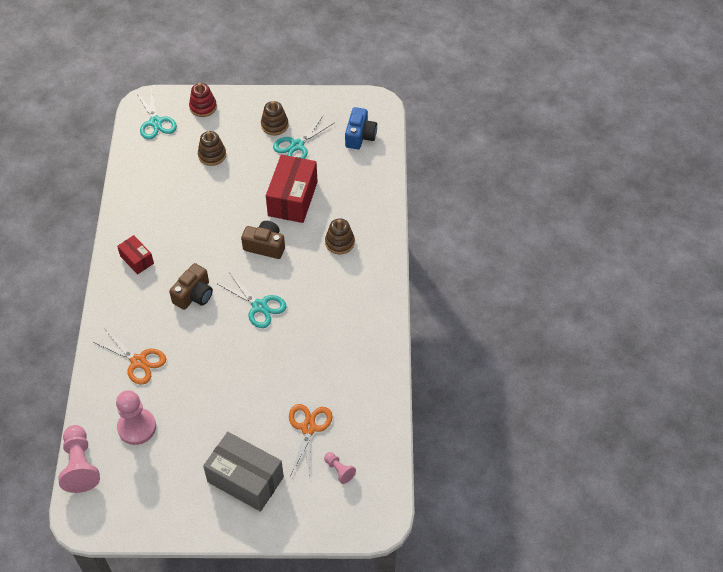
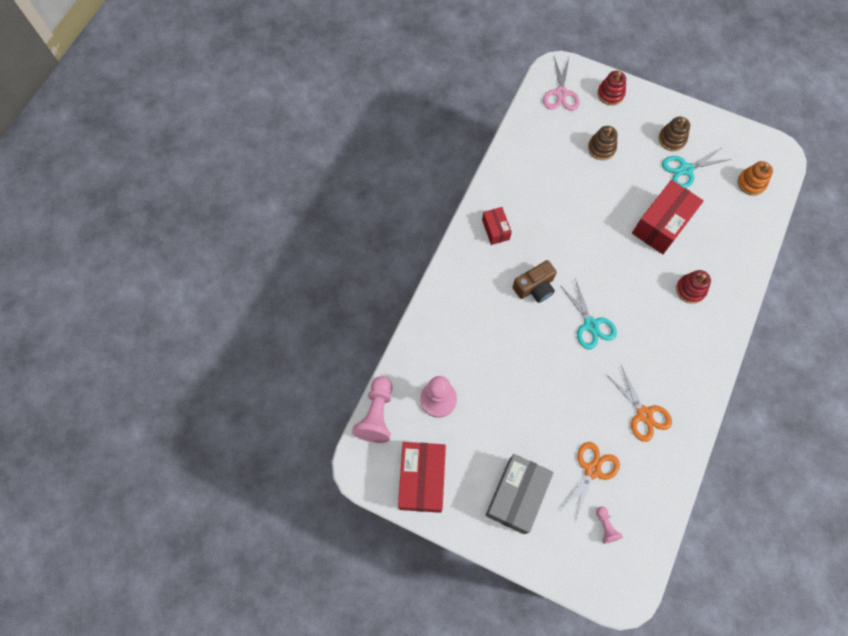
camera: 25 degrees right, 15 degrees up
(138, 361) = (462, 333): orange scissors -> orange scissors (644, 414)
(148, 504) = (422, 479): none -> red box
(155, 122) = (561, 93): turquoise scissors -> pink scissors
(245, 479) = (516, 496): grey box -> grey box turned 60 degrees clockwise
(265, 246) = (618, 264): brown camera -> none
(339, 242) = (690, 289): brown stacking toy -> red stacking toy
(360, 136) = (751, 183): blue camera -> orange stacking toy

